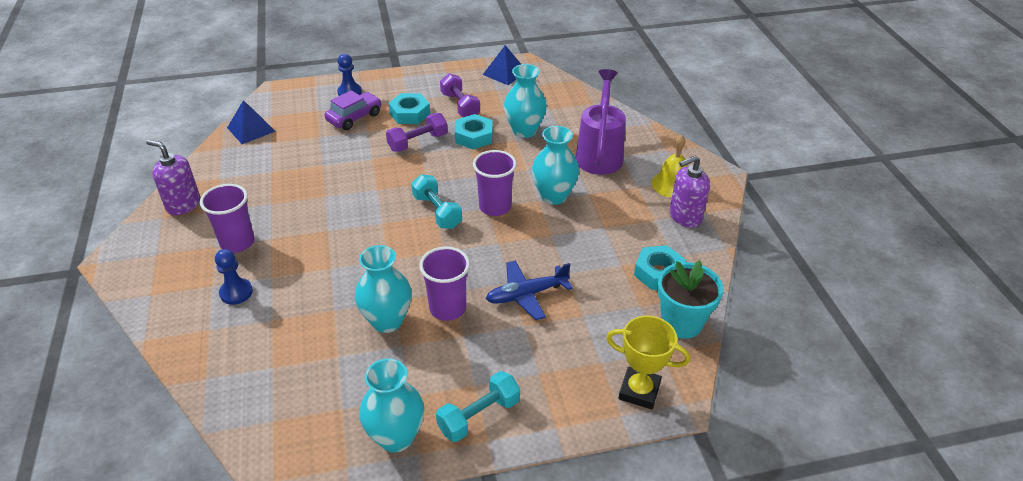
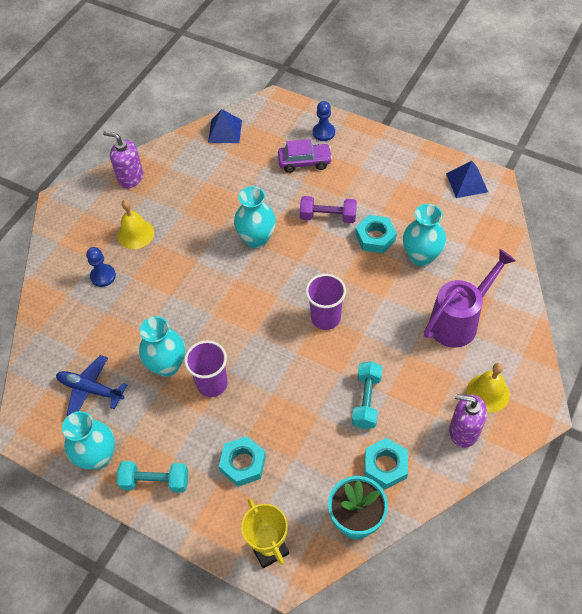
camera: 45 degrees right, 15 degrees up
(183, 204) = (130, 178): purple soap dispenser -> purple soap dispenser turned 45 degrees counterclockwise
(237, 242) = (135, 234): purple cup -> yellow bell
(409, 113) = (348, 183): turquoise nut -> turquoise nut (243, 464)
(437, 211) = (281, 294): turquoise dumbbell -> turquoise dumbbell (366, 400)
(460, 106) = (395, 198): purple dumbbell -> none
(526, 295) = (272, 412): blue plane -> blue plane (90, 389)
(554, 196) = (379, 338): turquoise vase -> turquoise vase (257, 239)

